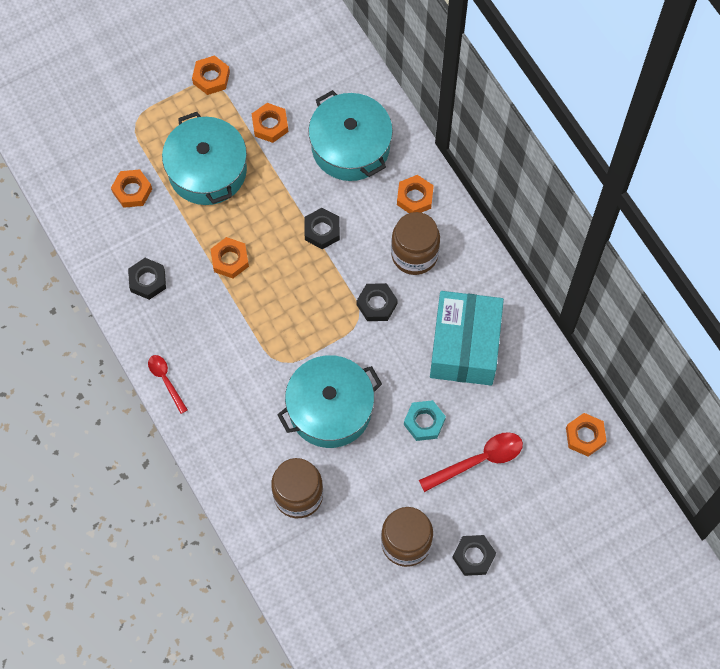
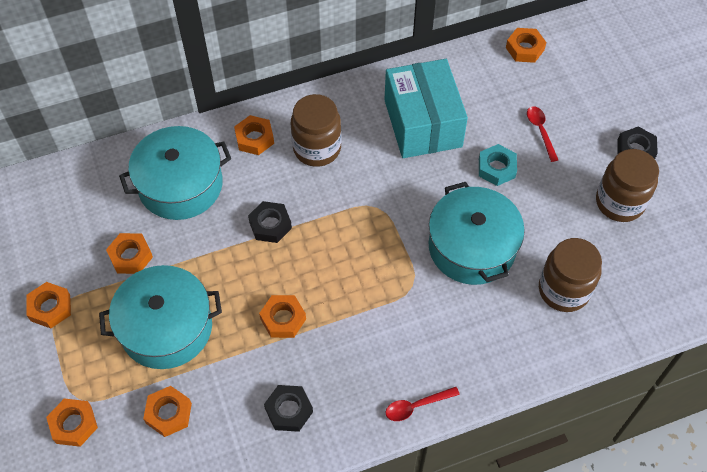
camera: 80 degrees left, 10 degrees down
(113, 124) = (74, 424): none -> orange nut
(376, 304) = (364, 189): black nut -> none
(465, 346) = (423, 123): turquoise box -> turquoise box turned 60 degrees clockwise
(478, 461) = (540, 131): red spoon -> red spoon, size x0.62

